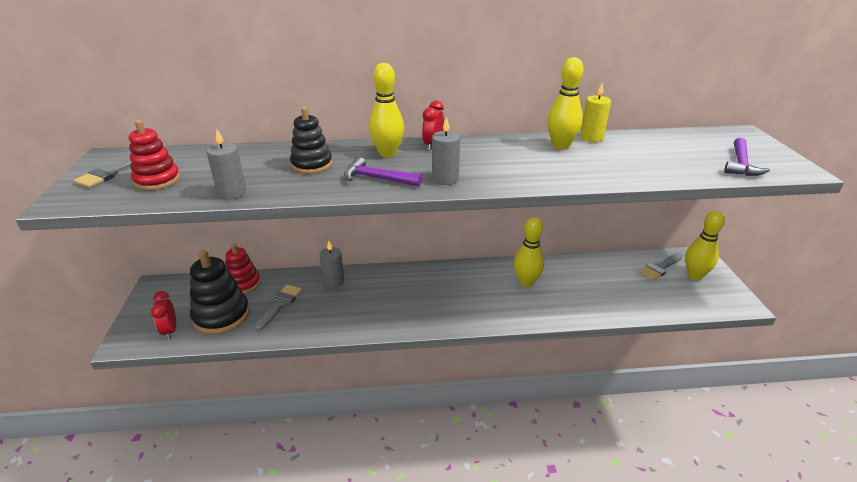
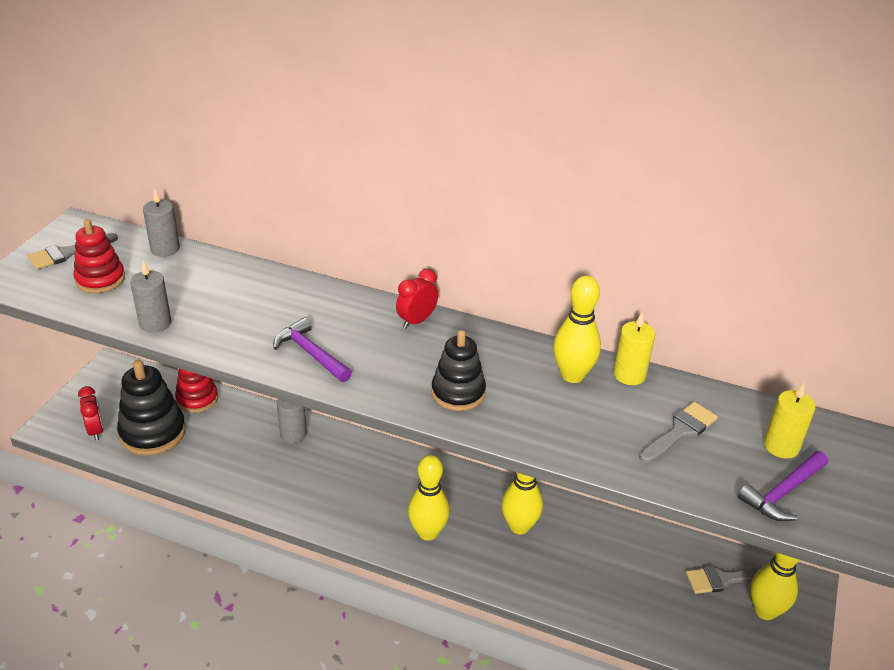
camera: 25 degrees right, 5 degrees up
(170, 331) = (95, 431): red clock -> red clock turned 150 degrees clockwise
(280, 304) = (218, 442): grey brush -> grey brush (680, 431)
(312, 165) = (260, 307): black stacking toy -> black stacking toy (458, 393)
(387, 153) = (354, 317): yellow bowling pin -> yellow bowling pin (428, 532)
(445, 179) = (381, 381): grey candle -> grey candle (165, 249)
(710, 146) = (781, 446): none -> yellow candle

